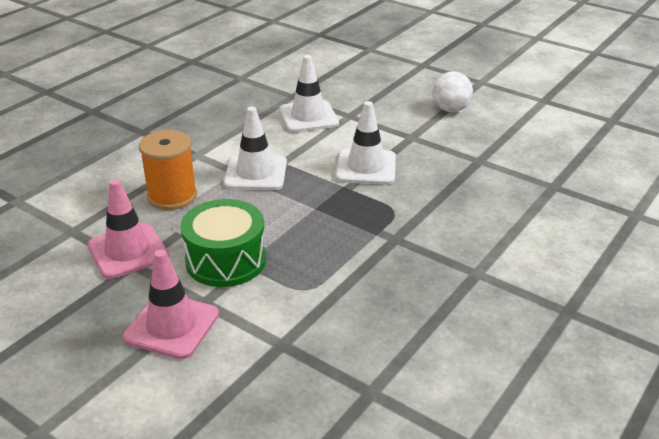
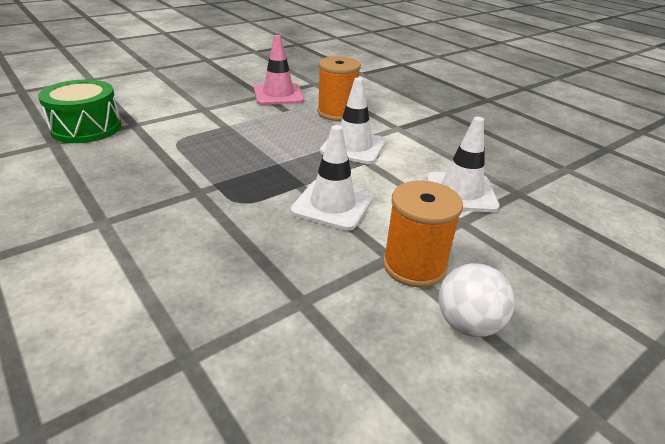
camera: 105 degrees right, 0 degrees up
(172, 326) = (191, 98): pink traffic cone -> none
(226, 260) = (239, 120): green drum -> green drum (86, 128)
(414, 128) = (414, 266): none -> orange spool

